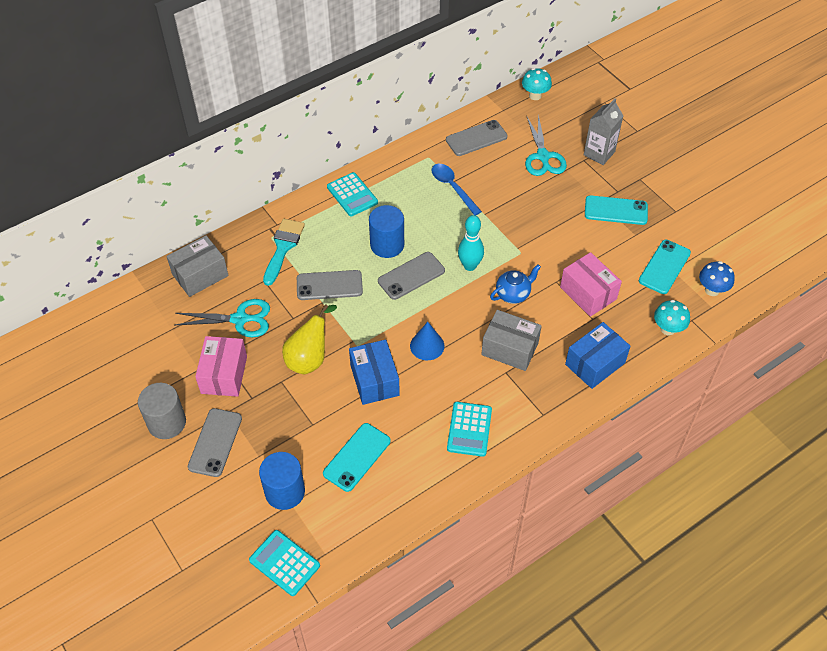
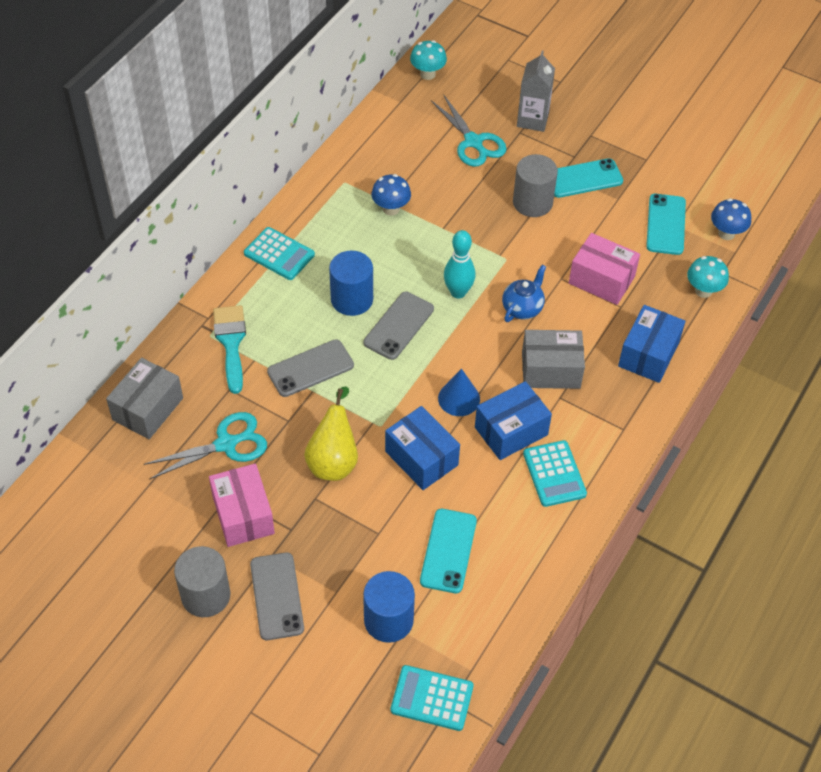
camera: 25 degrees left, 0 degrees up
(452, 187) = (391, 209): blue spoon -> blue mushroom
(453, 384) = (511, 431): none -> blue box
(476, 138) = (387, 143): grey phone -> none
(565, 216) = (532, 202): none -> grey cylinder

